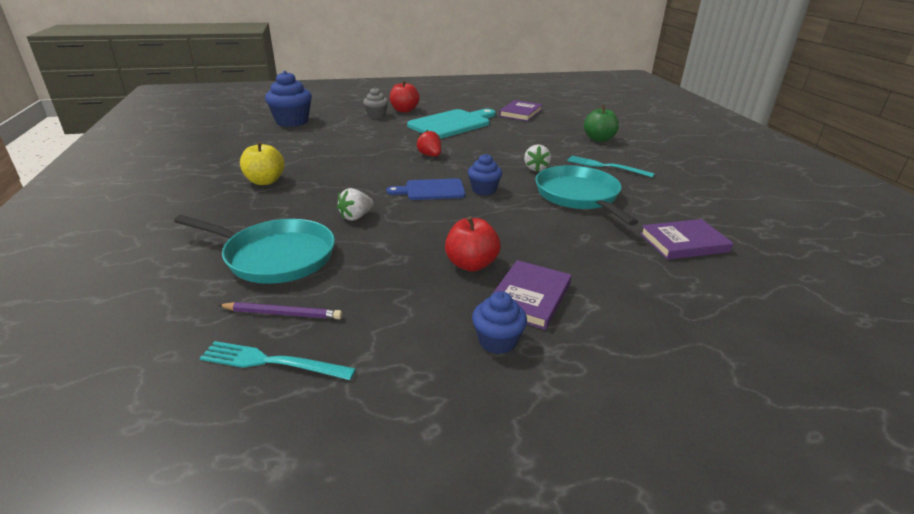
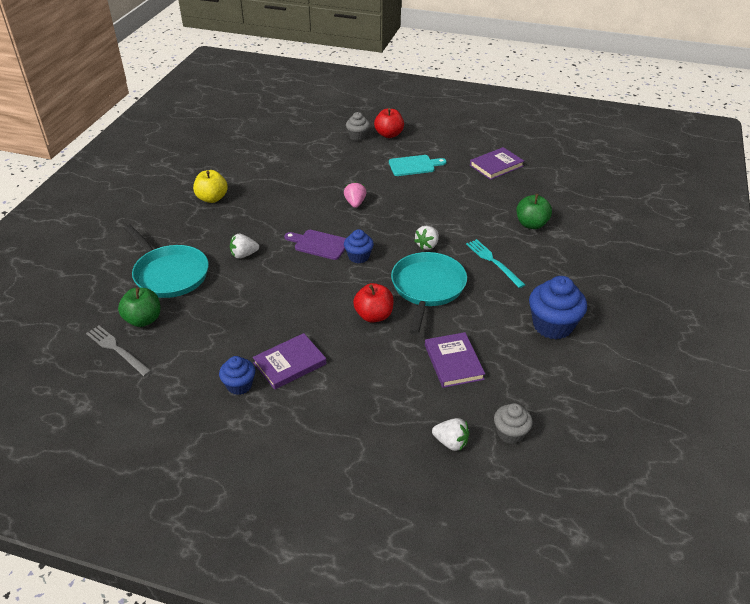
camera: 30 degrees right, 10 degrees up
(272, 362) = (117, 349): turquoise fork -> grey fork
(283, 314) = (143, 320): purple pencil -> green apple
(292, 122) = (282, 128): blue cupcake -> blue cupcake (552, 325)
(430, 155) = (355, 203): red strawberry -> pink strawberry
(431, 190) = (319, 244): blue cutting board -> purple cutting board
(452, 124) = (414, 165): turquoise cutting board -> turquoise cutting board, size x0.59
(471, 264) = (279, 324): red apple -> red apple (374, 315)
(683, 242) = (453, 362): purple book -> purple book turned 60 degrees clockwise
(786, 309) = (451, 442): none -> white strawberry
(817, 281) = (510, 433): none -> grey cupcake

